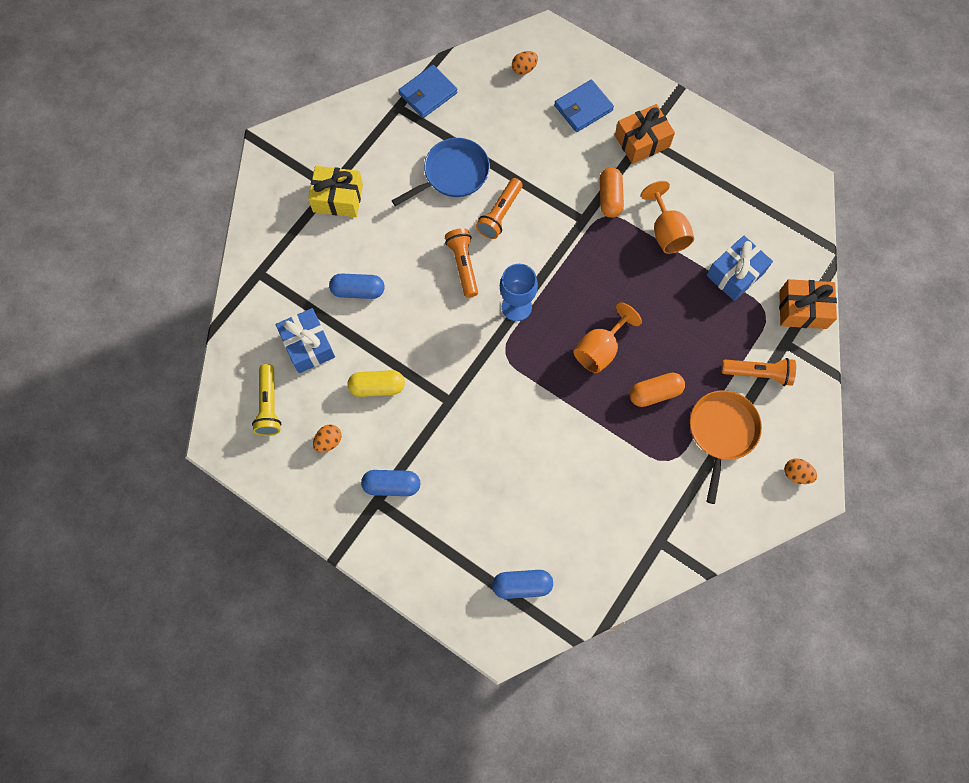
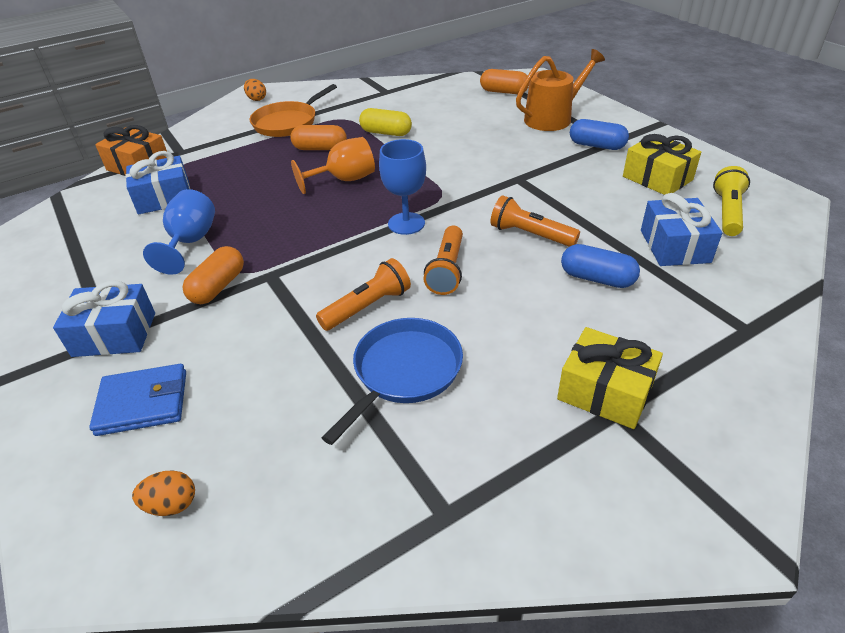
camera: 155 degrees left, 30 degrees down
(329, 441) = (657, 178): orange egg -> yellow gift
(377, 387) = (594, 201): yellow capsule -> yellow capsule (386, 133)
(428, 93) = (375, 521): blue wallet -> none
(448, 533) = (552, 118): none -> orange watering can
(453, 174) = (404, 372): blue pan -> blue pan turned 135 degrees clockwise
(522, 585) = (504, 92): blue capsule -> orange capsule
(642, 141) = (114, 334): orange gift -> blue gift
(666, 232) = (190, 242): orange goblet -> blue goblet
(758, 373) = (223, 142): orange flashlight -> orange flashlight (530, 235)

